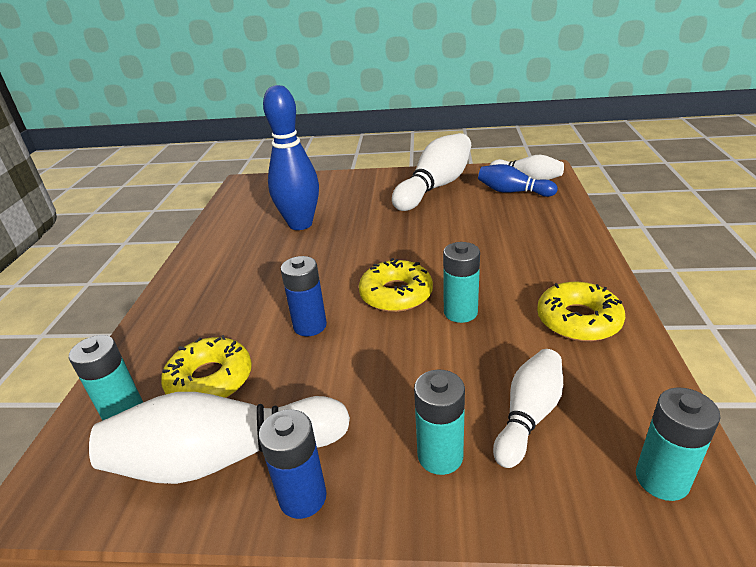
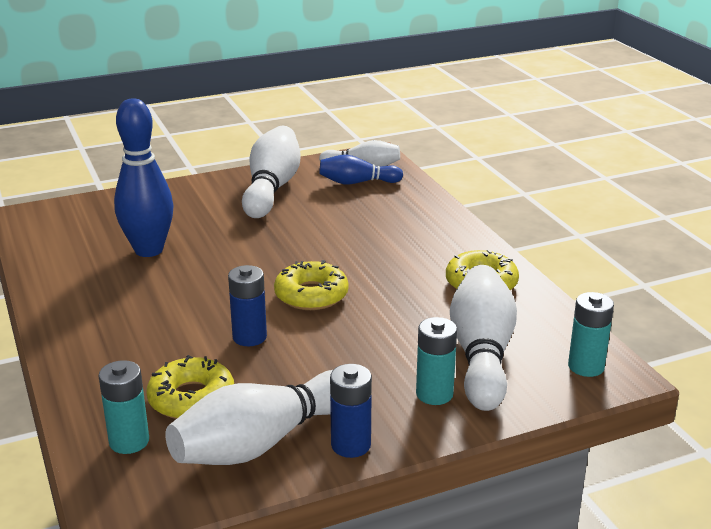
camera: 30 degrees left, 5 degrees down
(460, 312) = (381, 297): turquoise battery -> none
(528, 416) = (481, 354): white bowling pin -> white bowling pin, size x1.68

